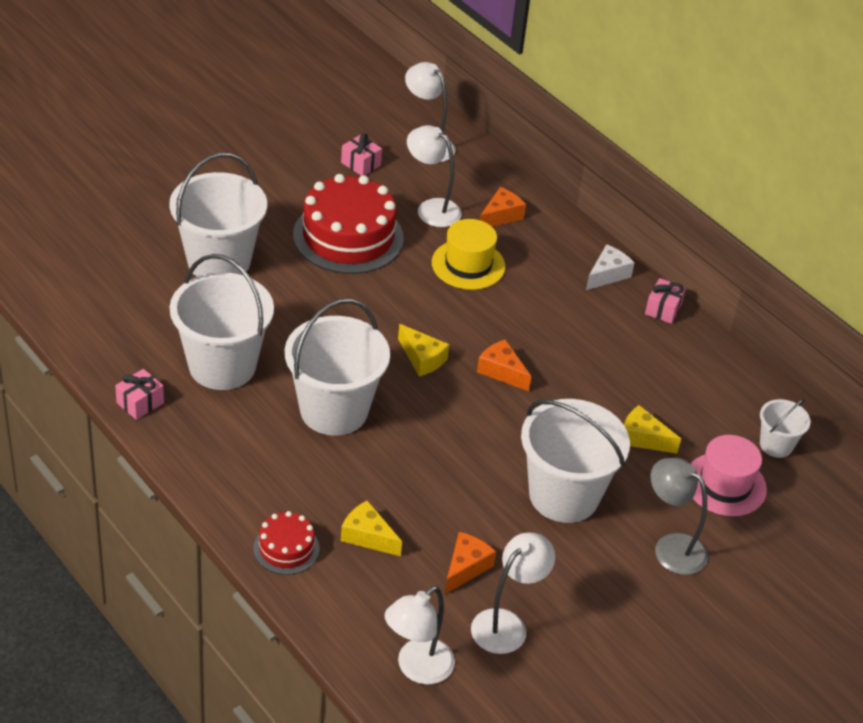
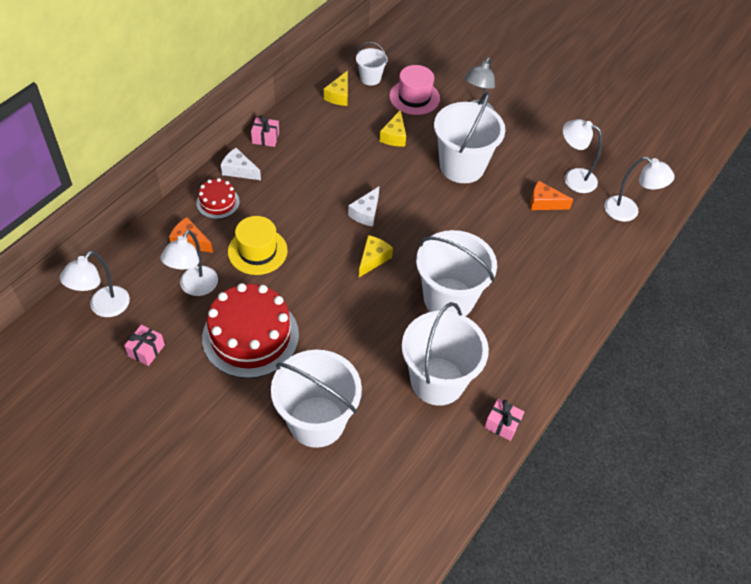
camera: 105 degrees left, 10 degrees up
(286, 548) = (582, 295): red cake -> red cake (218, 202)
(367, 536) = (548, 255): yellow cheese -> yellow cheese (339, 95)
(501, 371) = (366, 213): orange cheese -> white cheese

